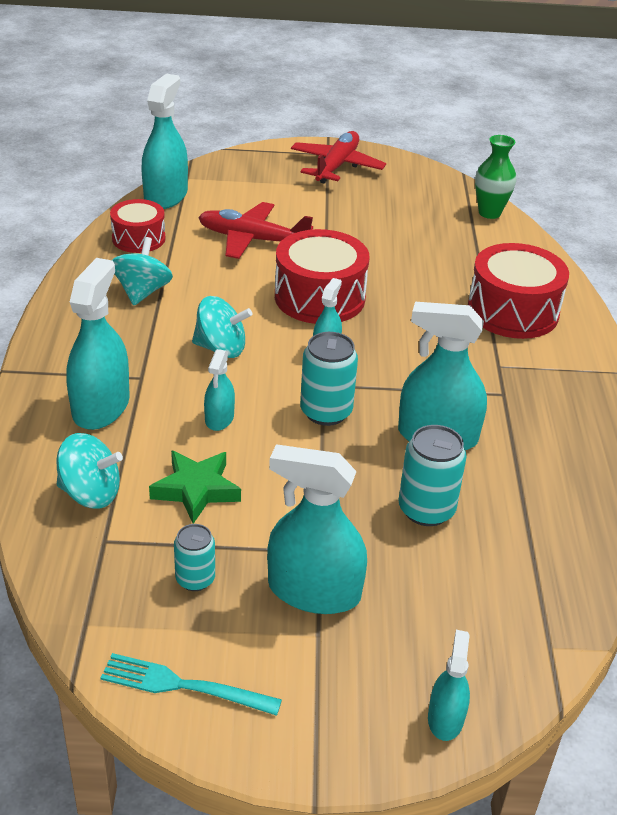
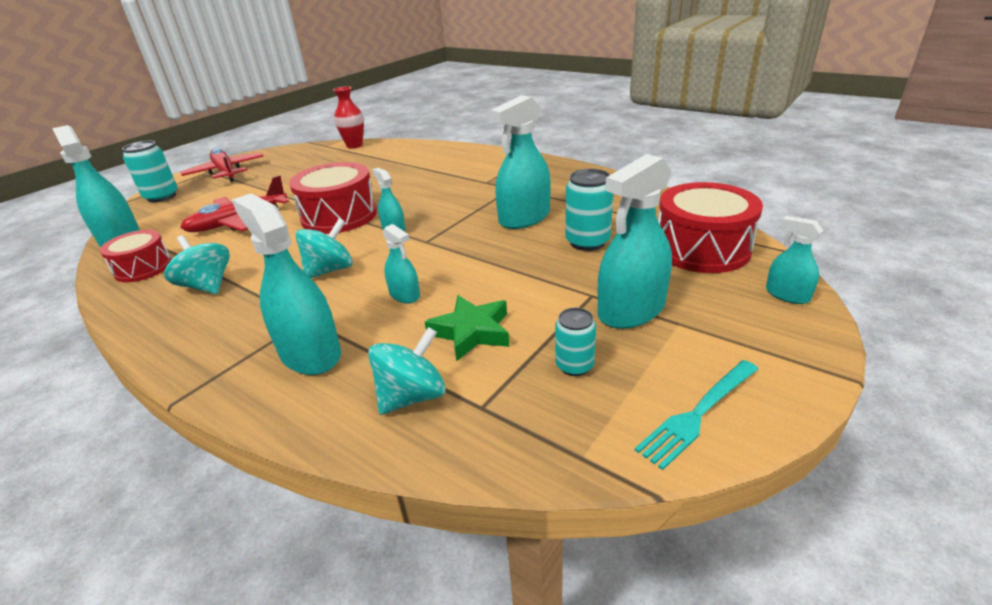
camera: 50 degrees left, 5 degrees down
(326, 412) = (454, 248): turquoise can -> turquoise can (162, 196)
(489, 213) = (354, 145): green vase -> red vase
(513, 311) = (446, 165): red drum -> red drum (701, 249)

